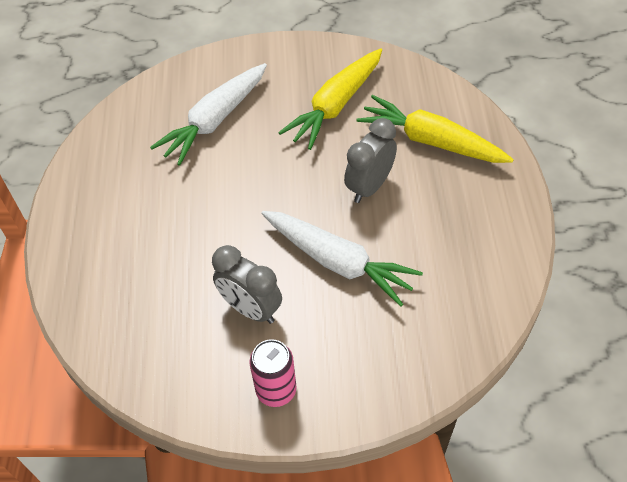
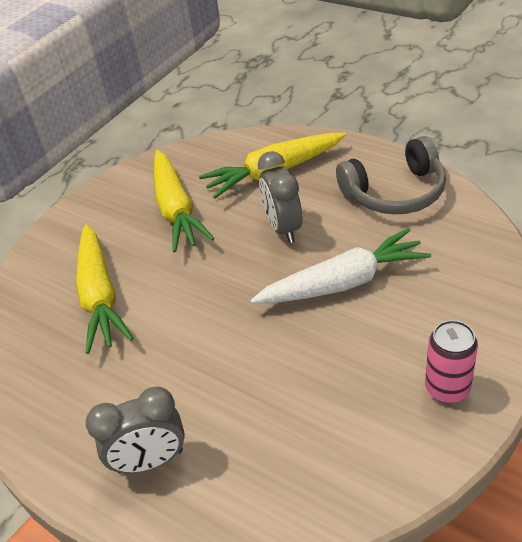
camera: 50 degrees left, 10 degrees down
(215, 121) = (100, 296): white carrot -> yellow carrot
(251, 309) = (343, 367): grey clock -> grey clock (150, 461)
(476, 241) = (395, 193): none -> grey headphones

